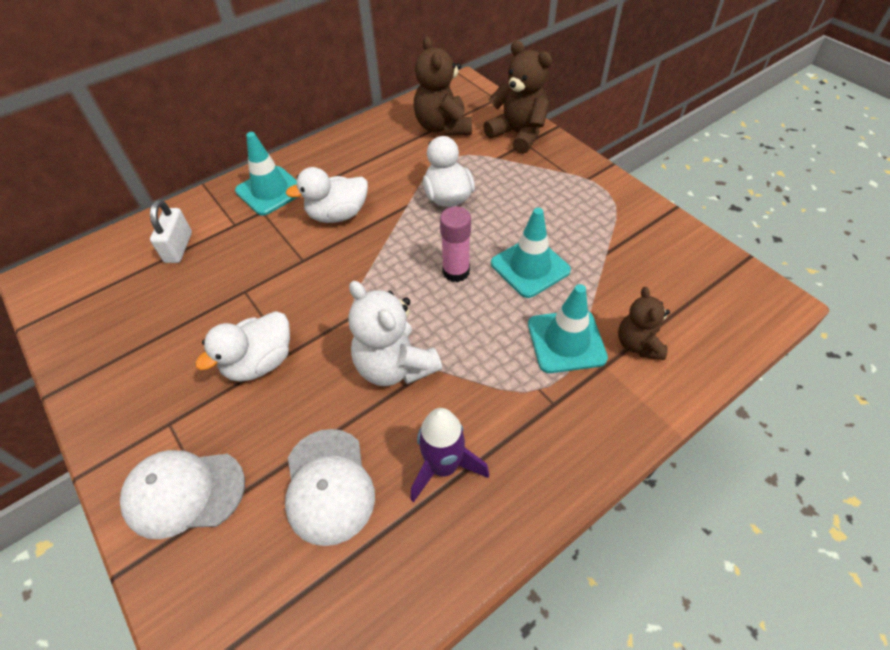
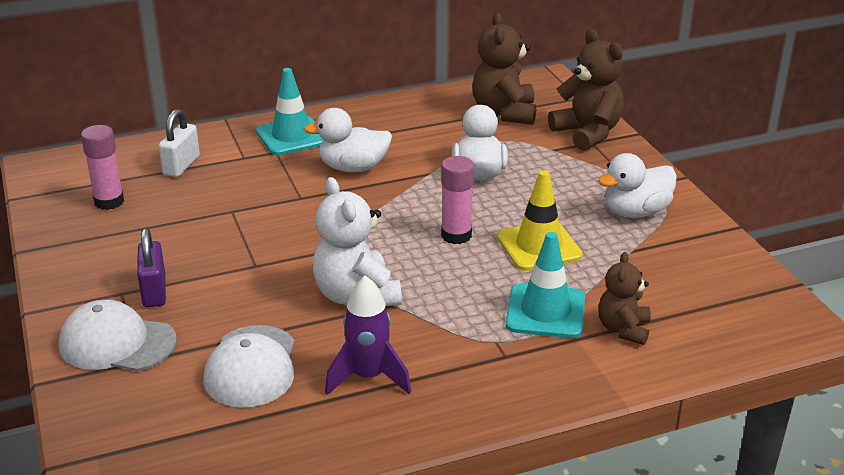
camera: 15 degrees right, 20 degrees down
(121, 308) = (109, 202): none -> pink glue stick
(201, 412) = (154, 291): none -> purple padlock
(260, 362) = (224, 266): white duck -> white duck (635, 212)
(530, 267) = (539, 246): turquoise traffic cone -> yellow traffic cone

